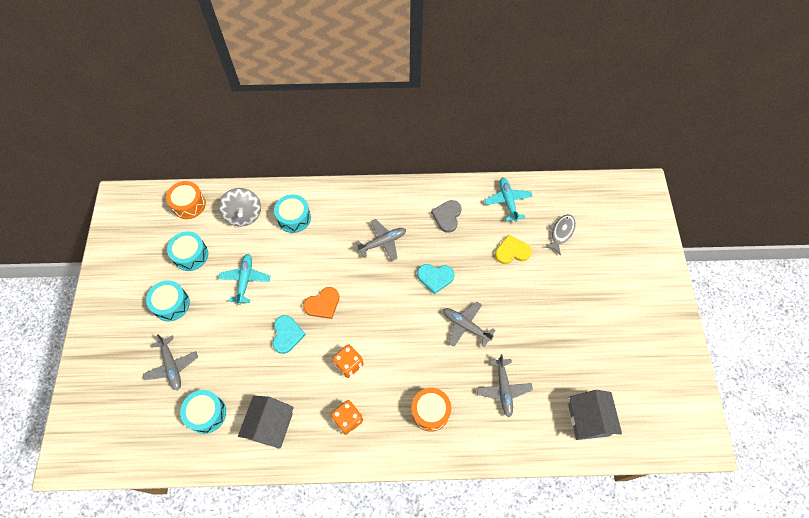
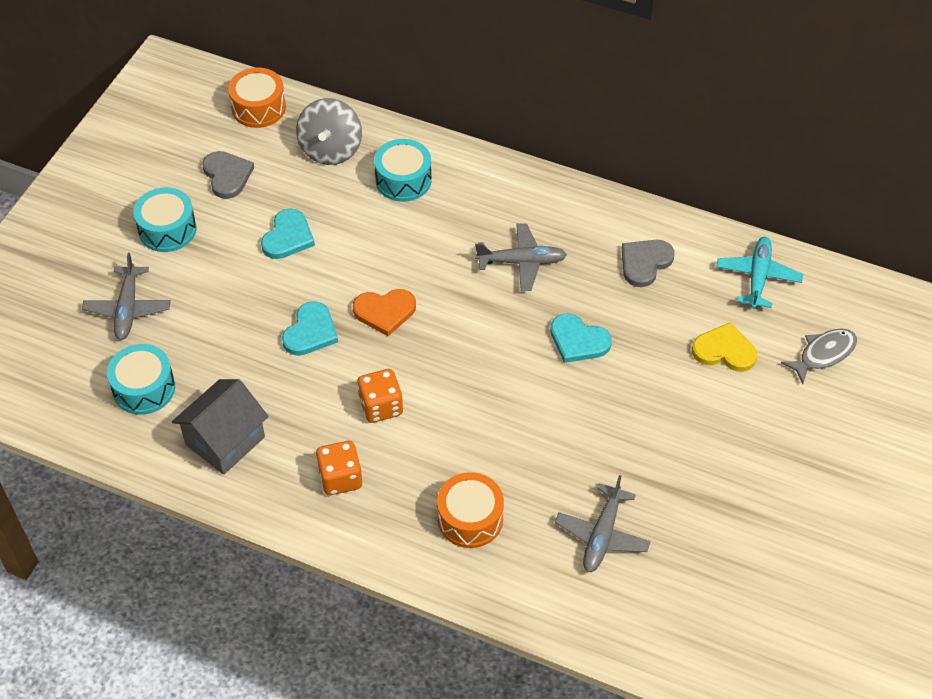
camera: 25 degrees right, 10 degrees down
(191, 255) = (227, 175): turquoise drum -> grey heart
(245, 280) = (288, 237): turquoise plane -> turquoise heart
(465, 326) = (590, 425): grey plane -> none
(588, 420) = (717, 633): grey house -> none

